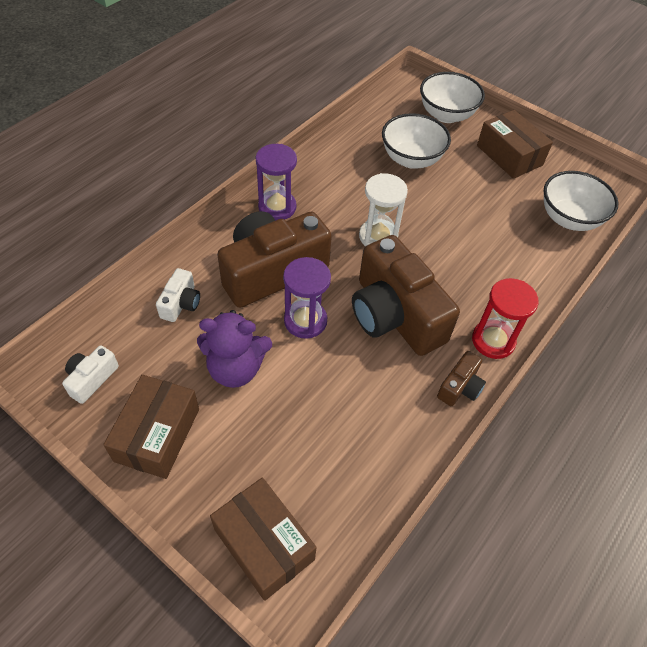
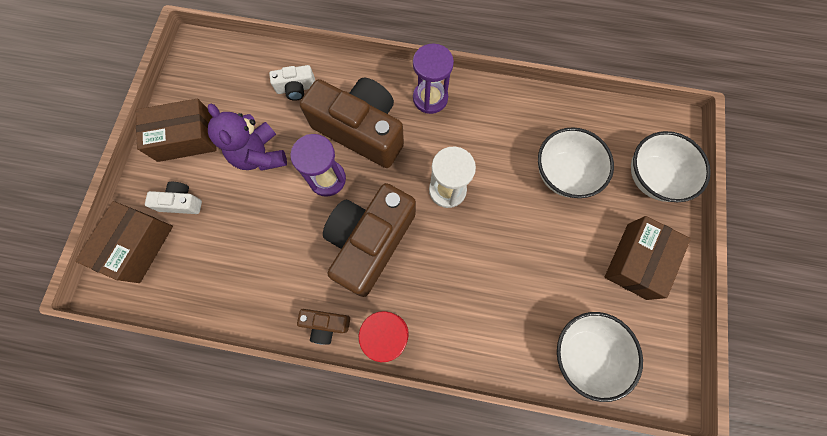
camera: 65 degrees right, 20 degrees up
(91, 379) = (208, 74): white camera -> white camera (181, 202)

